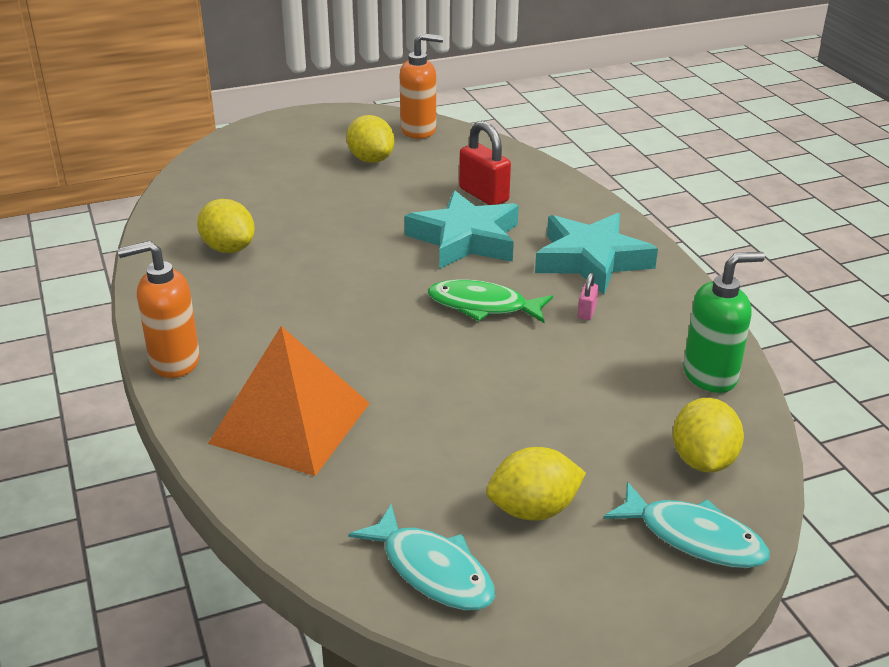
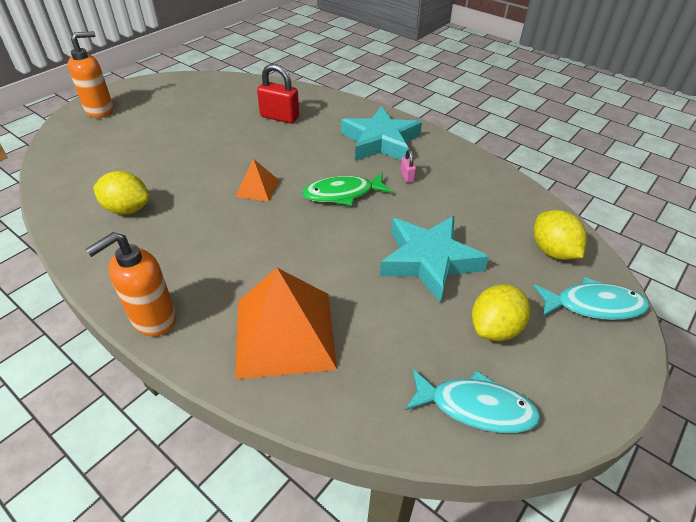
camera: 30 degrees left, 10 degrees up
(371, 159) = (184, 112): yellow lemon -> none
(386, 269) = (257, 188): none -> orange pyramid
(419, 130) = (201, 84): orange soap dispenser -> orange soap dispenser (100, 110)
(465, 239) = (293, 150): turquoise star -> turquoise star (429, 261)
(710, 376) = (508, 194): green soap dispenser -> none

